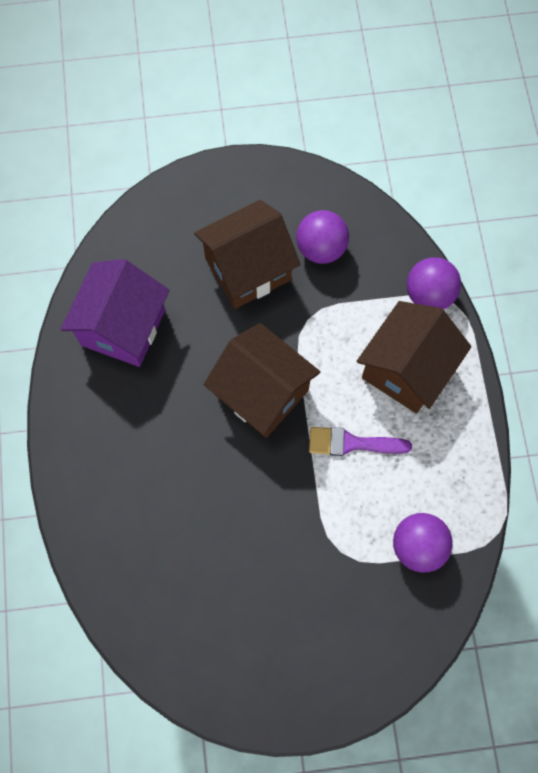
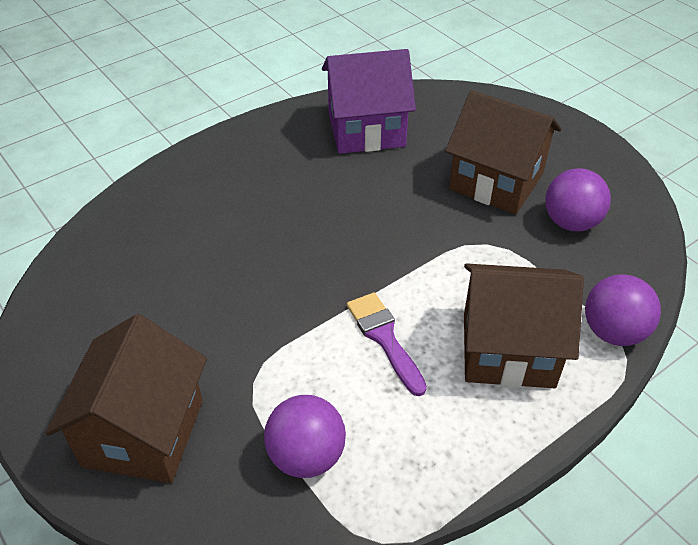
camera: 60 degrees right, 25 degrees down
(262, 393) = (381, 243): brown house -> brown house (143, 433)

